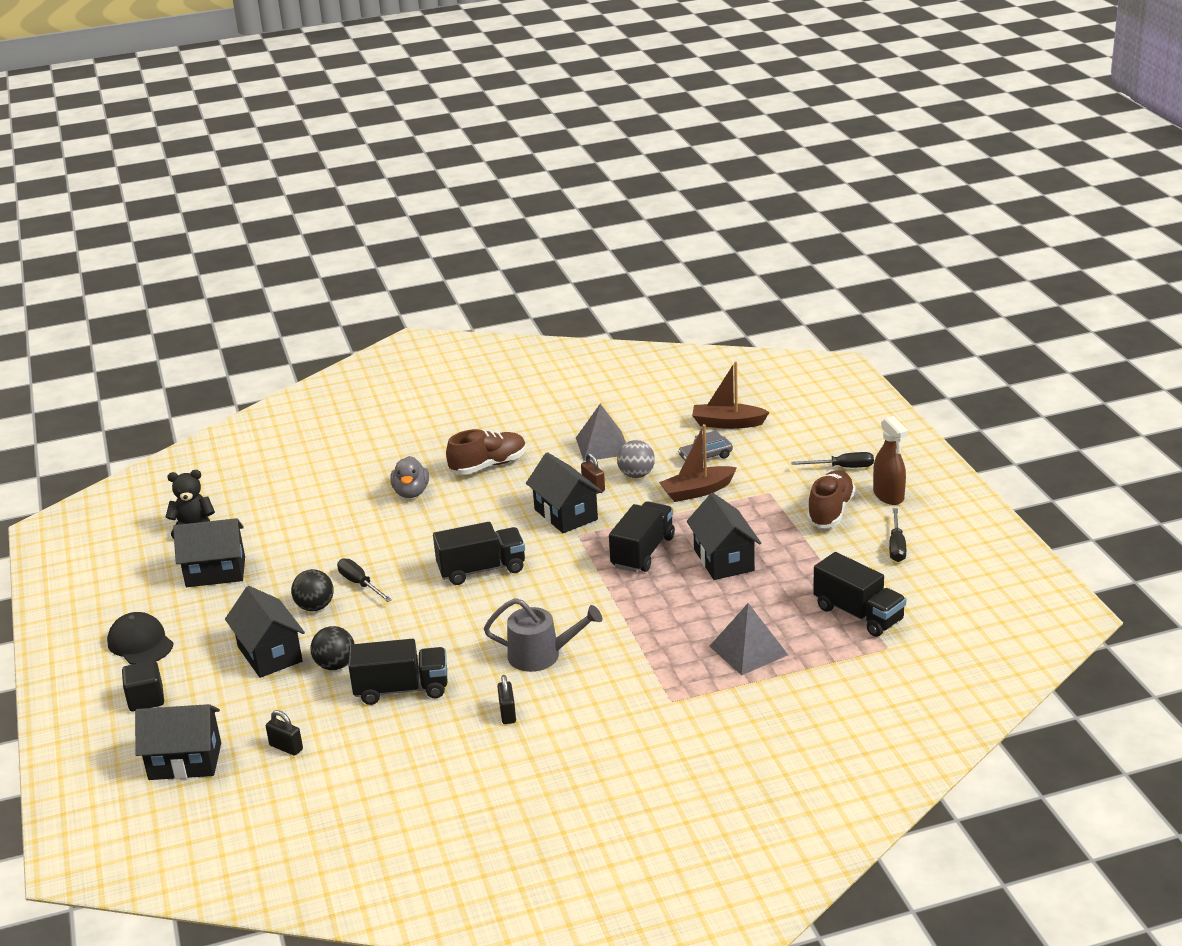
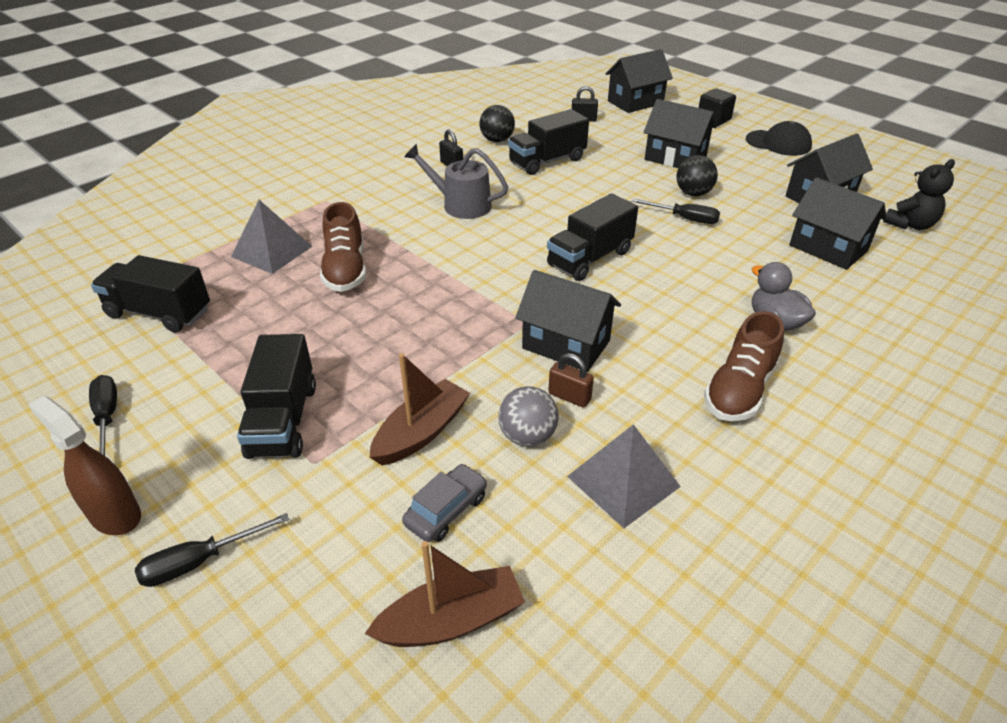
camera: 150 degrees right, 10 degrees up
(335, 665) = (616, 163): black ball -> black ball (497, 140)
(541, 655) = (461, 205): grey watering can -> grey watering can turned 45 degrees clockwise
(643, 552) = (437, 321): black truck -> black truck (283, 420)
(724, 560) = (336, 336): black house -> black house (828, 248)
(830, 511) = (210, 453): brown shoe -> brown shoe (345, 270)

